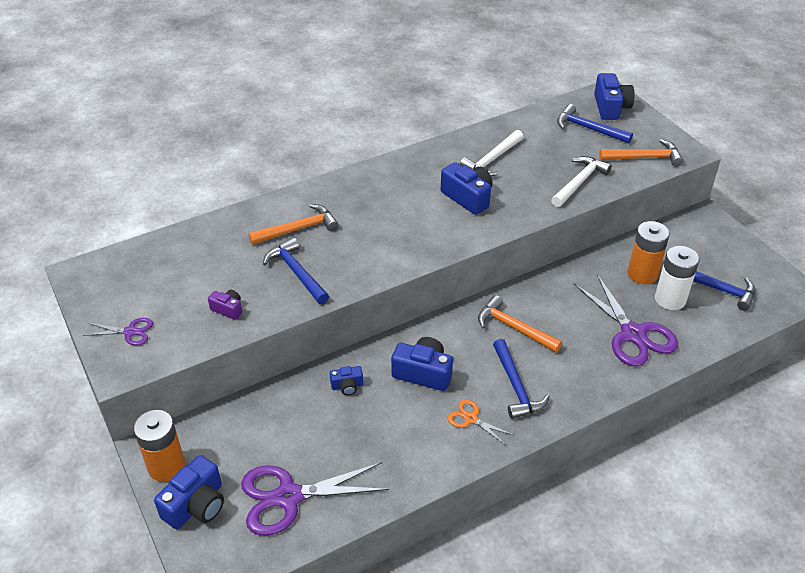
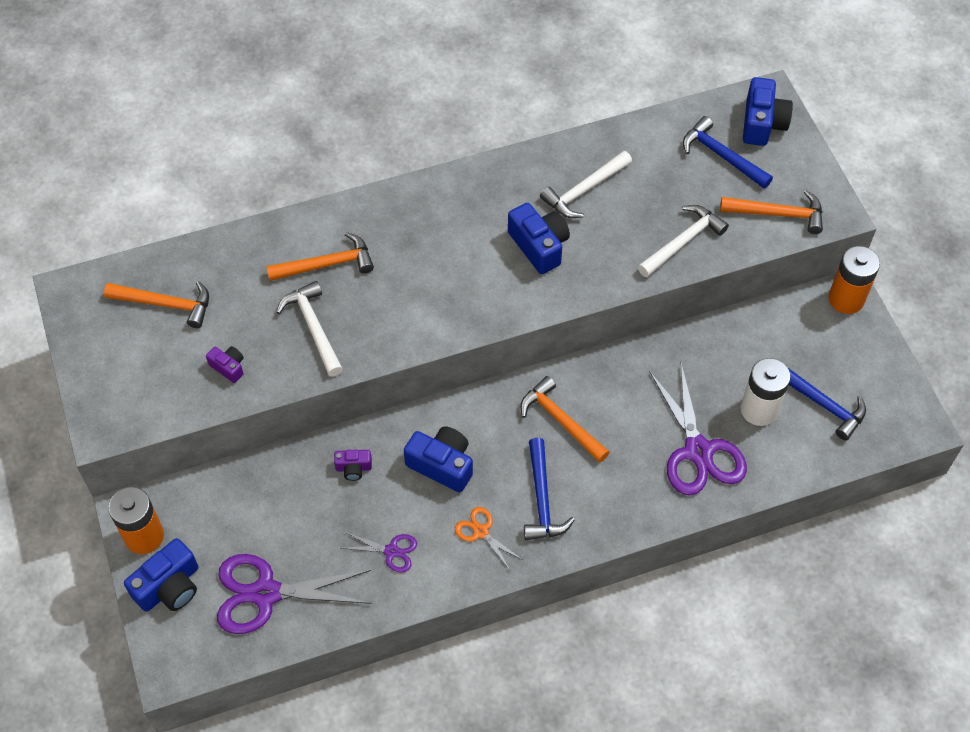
camera: 10 degrees right, 15 degrees up
(130, 332) = (118, 381): purple scissors -> purple scissors (391, 551)
(165, 272) = (166, 304): none -> orange hammer
(296, 272) = (313, 327): blue hammer -> white hammer
(347, 386) = (353, 468): blue camera -> purple camera
(642, 274) = (737, 368): orange battery -> orange battery (846, 299)

